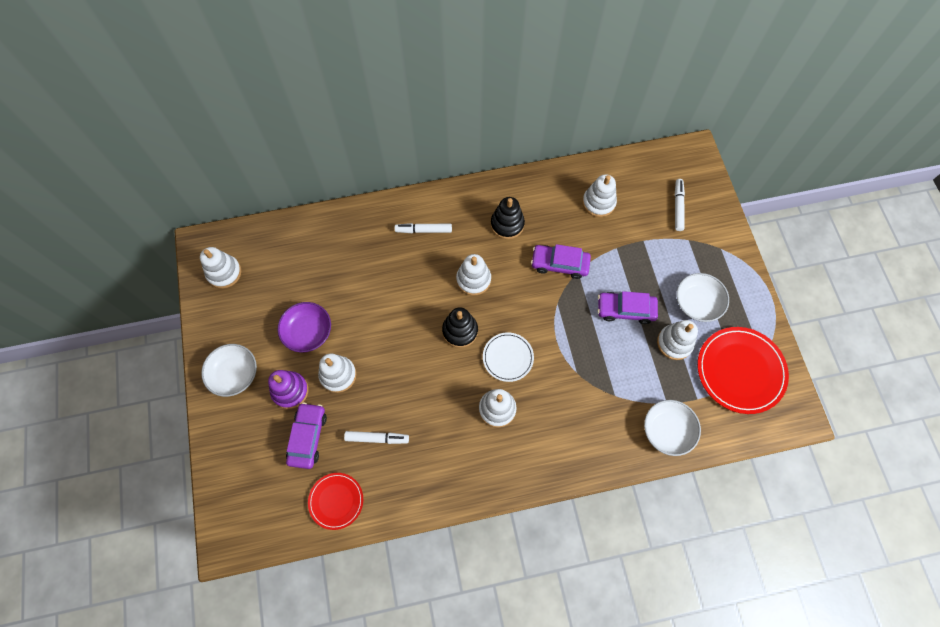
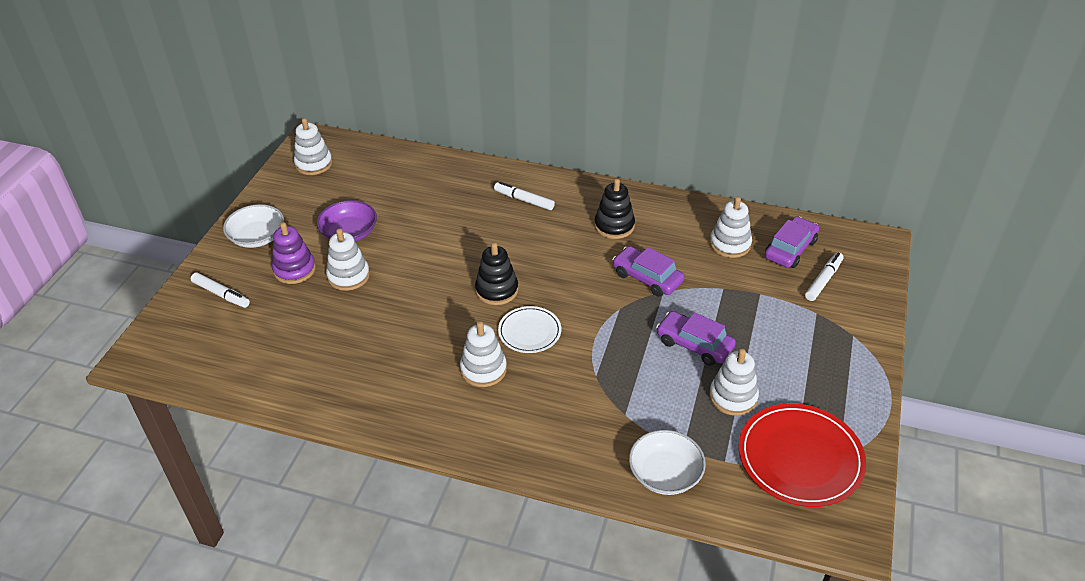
camera: 30 degrees right, 25 degrees down
(308, 437) = (279, 311): purple car -> purple car (790, 249)
(336, 501) = (260, 373): red plate -> none
(377, 438) = (342, 340): white marker -> white marker (221, 294)
(473, 279) = (544, 255): white stacking toy -> none
(697, 303) = (788, 372): white bowl -> none

